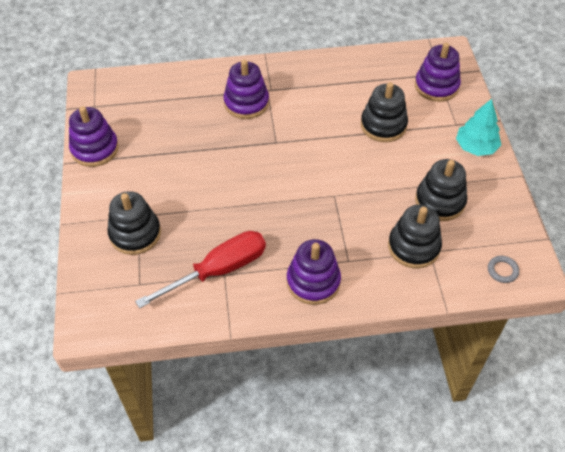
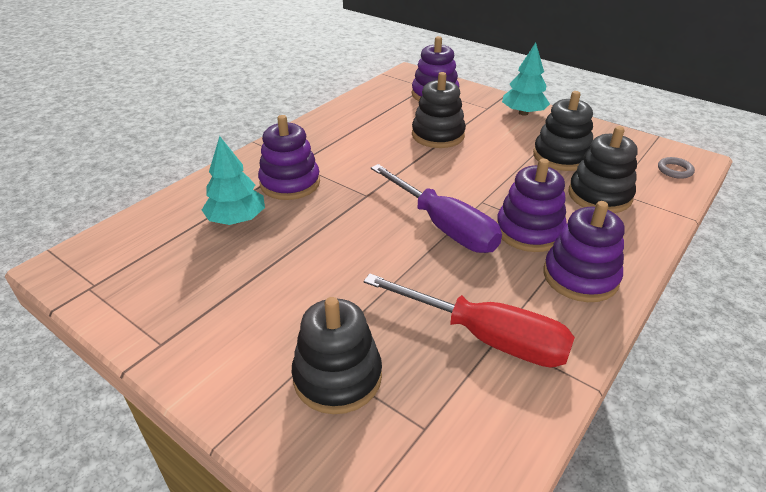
camera: 45 degrees left, 15 degrees down
(95, 149) = (153, 326): purple stacking toy -> purple stacking toy (529, 231)
(192, 110) = (237, 219): none -> turquoise tree
(218, 270) = (486, 337): red screwdriver -> red screwdriver turned 105 degrees clockwise
(288, 195) = (444, 226): none -> purple screwdriver

